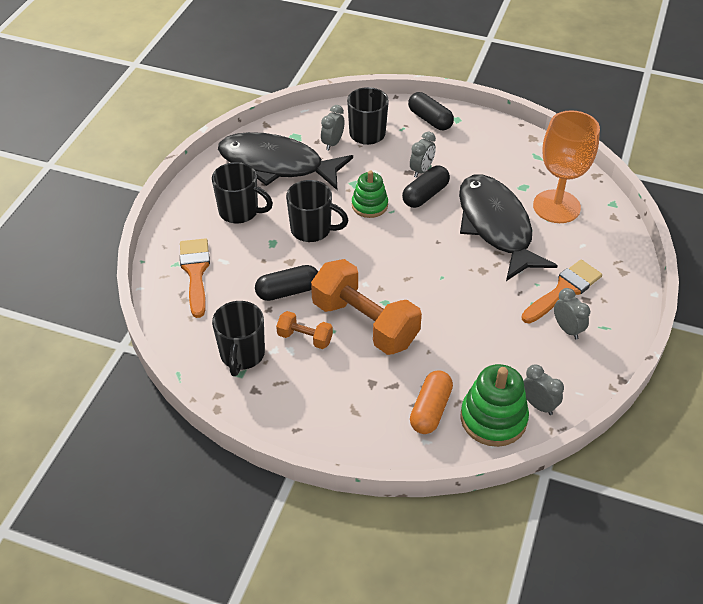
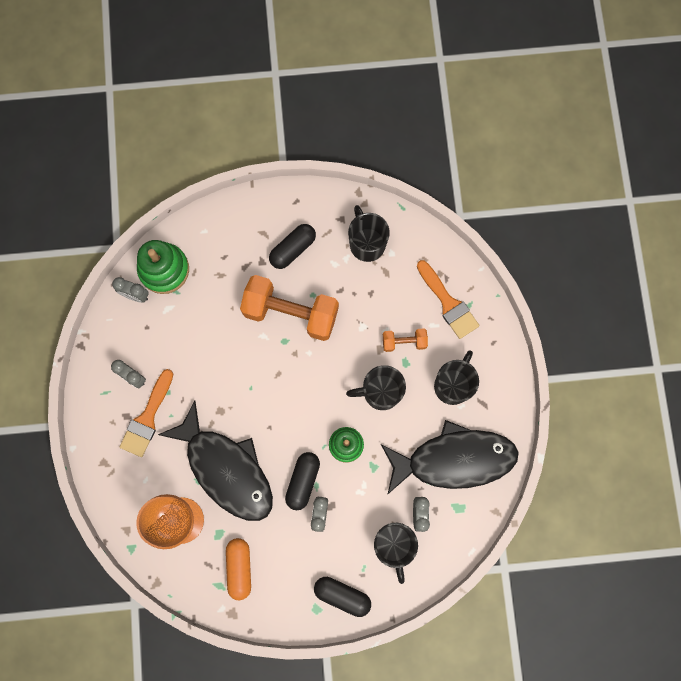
camera: 155 degrees right, 30 degrees up
(240, 212) = (452, 385): black mug -> black mug turned 120 degrees clockwise
(288, 291) = (365, 317): black capsule -> black capsule (293, 249)
(305, 338) = (329, 279): orange dumbbell -> orange dumbbell (404, 342)
(430, 410) = (211, 257): orange capsule -> orange capsule (239, 568)

